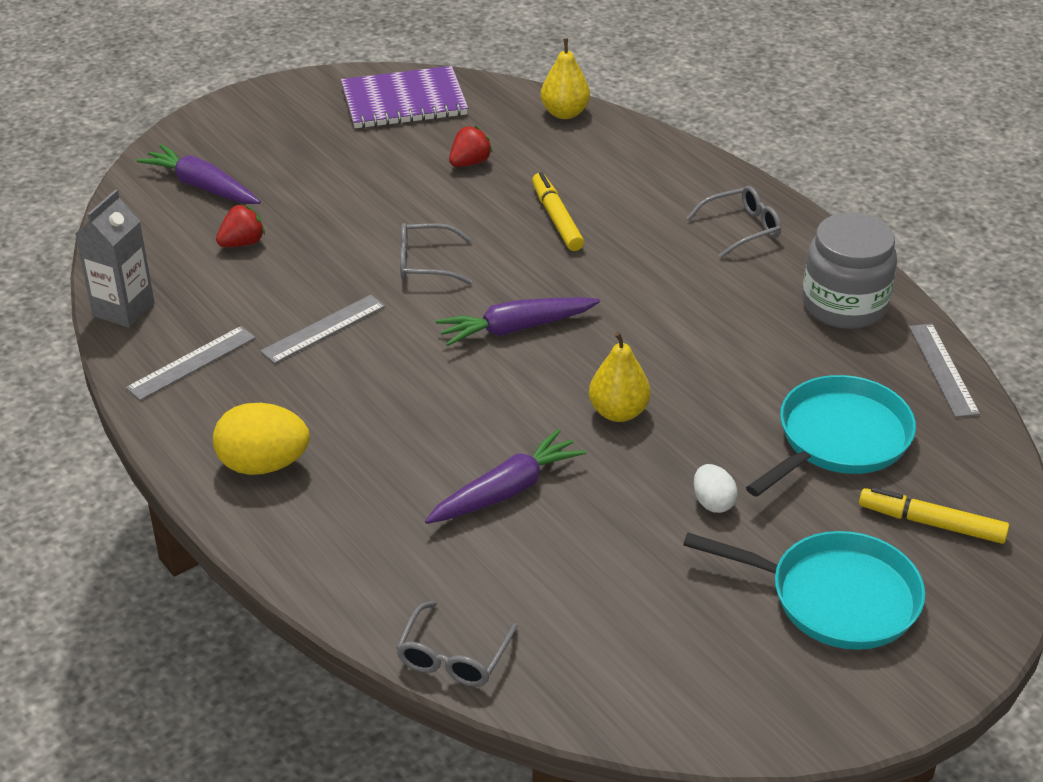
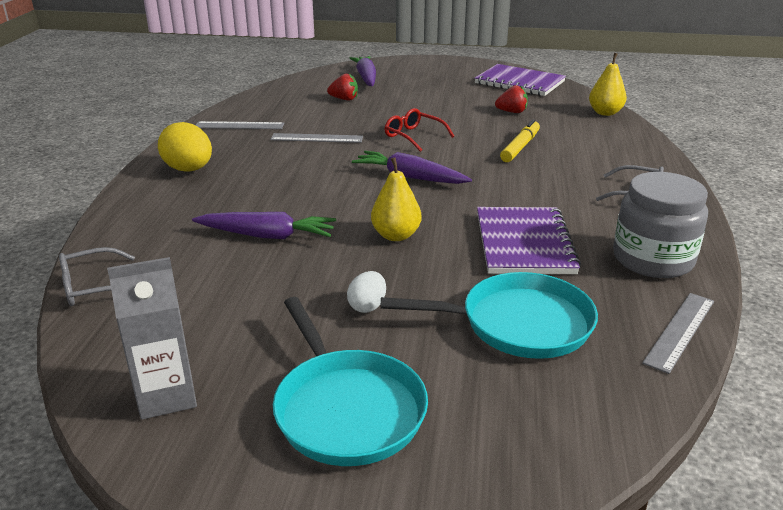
camera: 45 degrees right, 10 degrees down
(123, 309) = (252, 100): grey carton -> grey carton (167, 396)
(425, 263) = (413, 136): grey glasses -> red glasses
(732, 350) = (524, 243): none -> purple notebook
(931, 523) = (504, 415): yellow marker -> none

